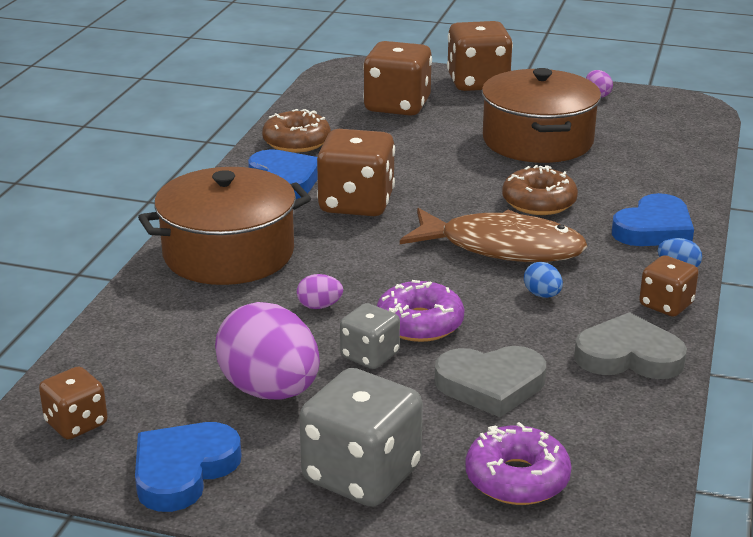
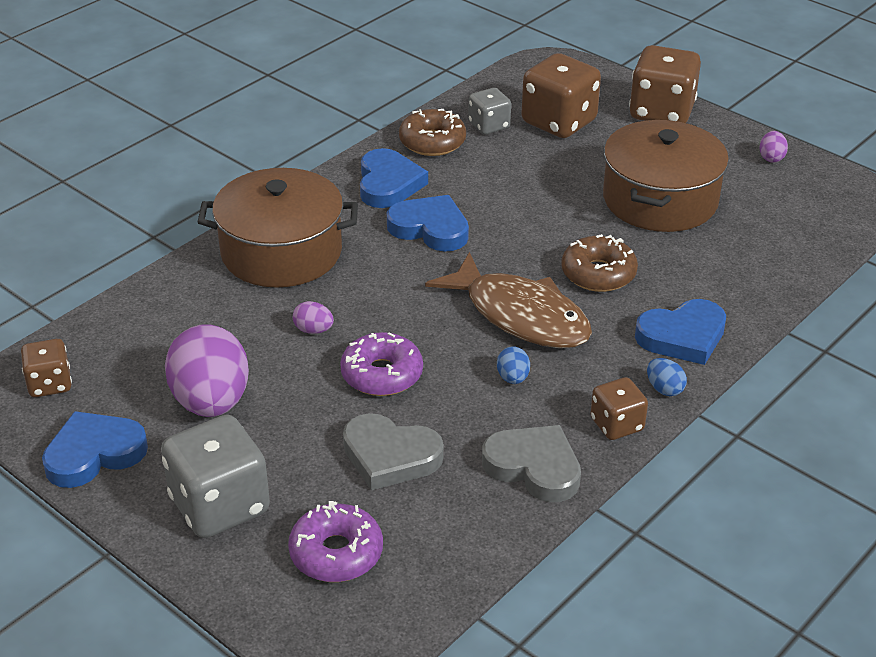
camera: 25 degrees right, 10 degrees up
(356, 204) = (430, 228): brown dice -> blue heart
(370, 356) = (315, 394): grey dice -> grey dice (489, 126)

